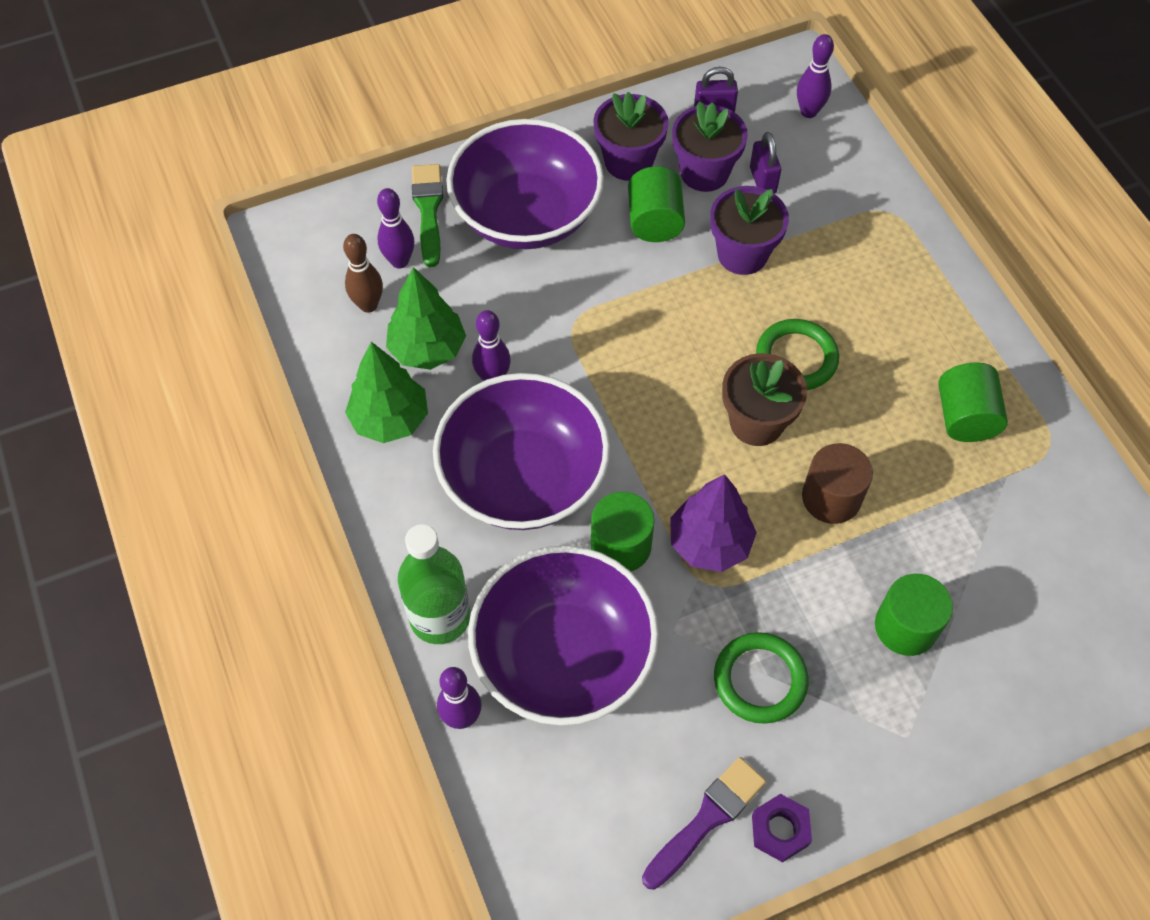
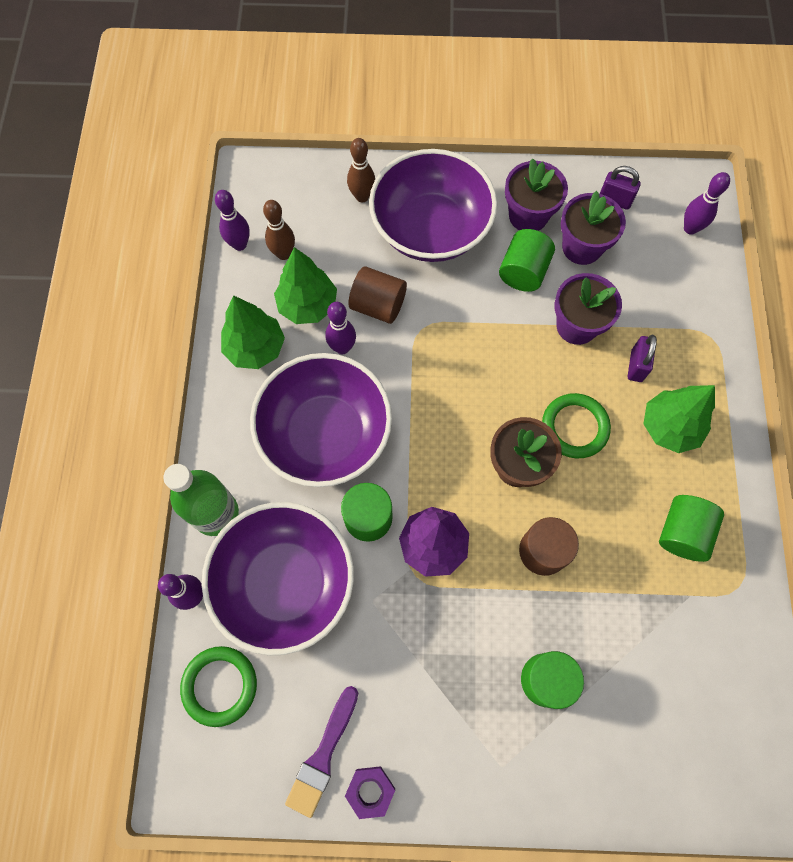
camera: 25 degrees right, 10 degrees up
(399, 261) = (322, 228): purple bowling pin -> purple bowling pin (239, 244)
(428, 210) = (362, 196): green brush -> brown bowling pin
(510, 318) = (378, 305): none -> brown cylinder
(707, 819) = (323, 755): purple brush -> purple brush turned 135 degrees clockwise
(760, 680) = (415, 668): green ring -> green ring (220, 686)
(762, 180) = (624, 271): purple padlock -> purple padlock (636, 366)
(894, 318) = (669, 427): none -> green tree

